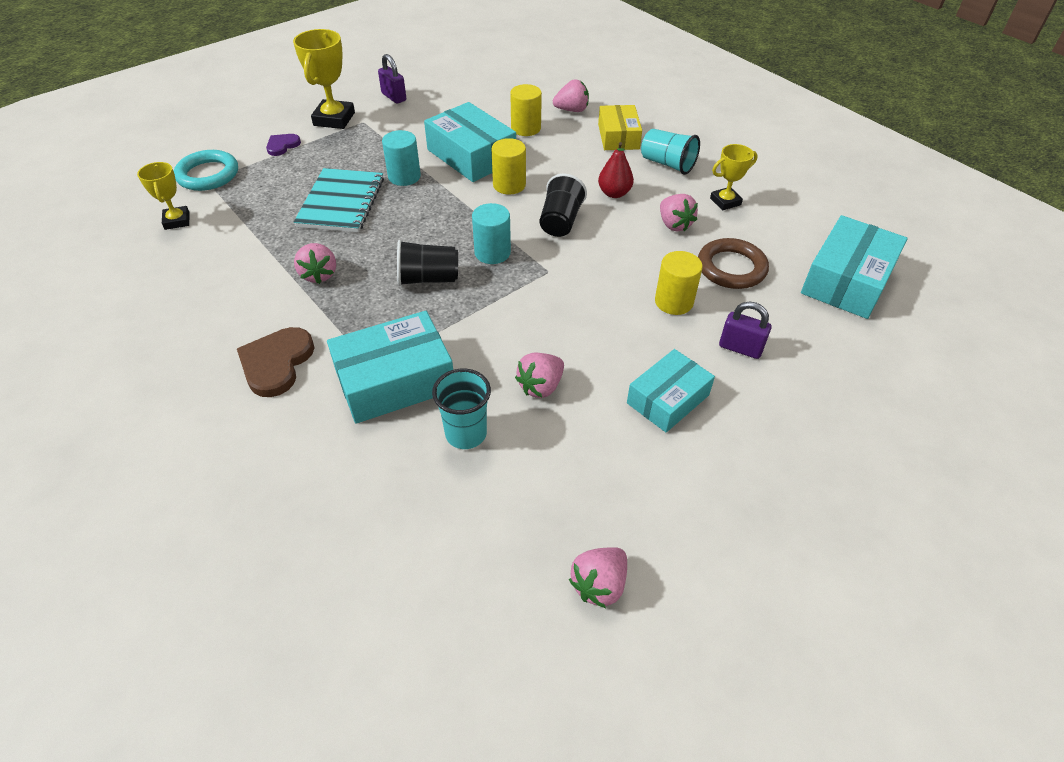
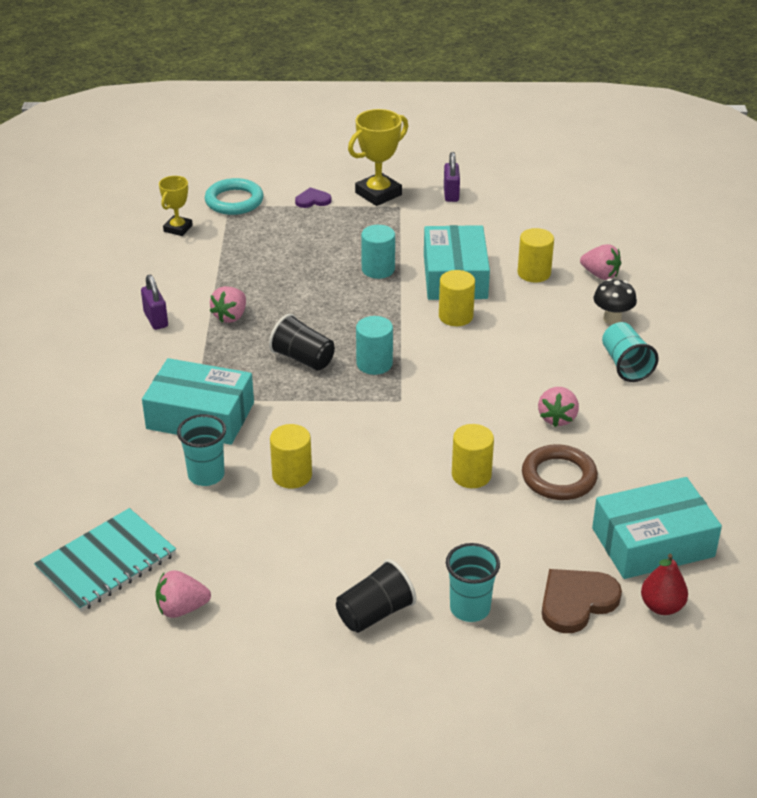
camera: 40 degrees right, 10 degrees down
(276, 363) = (139, 363): brown heart -> brown heart (576, 601)
(341, 202) = (306, 268): turquoise notebook -> turquoise notebook (106, 562)
(541, 386) = (292, 475): pink strawberry -> yellow cylinder
(560, 221) = (460, 367): black cup -> black cup (375, 613)
(614, 193) = (539, 366): red pear -> red pear (661, 606)
(618, 136) = (612, 319): yellow box -> black mushroom
(668, 399) = (372, 536): turquoise box -> none
(725, 201) = (634, 423): yellow trophy -> none
(740, 348) = (478, 536): purple padlock -> purple padlock (156, 320)
(810, 412) = (470, 608): none -> turquoise cup

